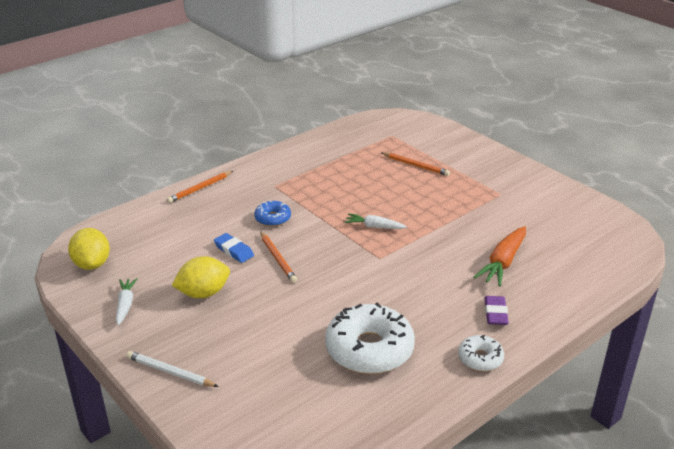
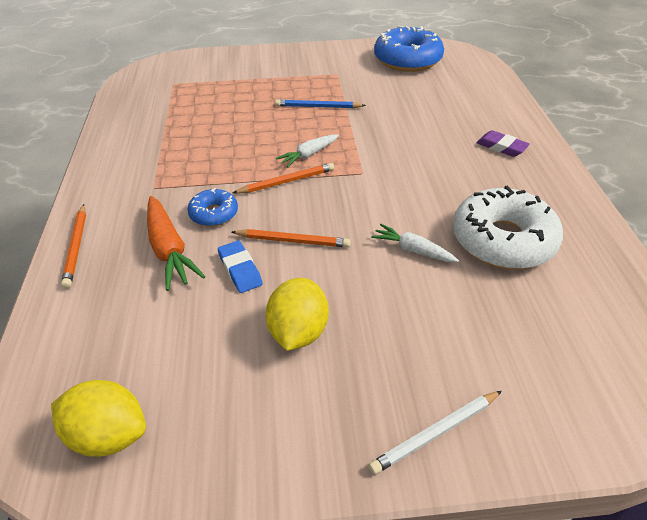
camera: 55 degrees left, 10 degrees up
(125, 305) = (248, 430): white carrot -> white carrot (413, 250)
(234, 250) = (240, 269): blue eraser -> blue eraser turned 75 degrees clockwise
(416, 165) = (240, 93): orange pencil -> orange pencil (286, 181)
(440, 205) = (318, 107): none -> blue pencil
(480, 358) = (558, 181): white donut -> none
(503, 262) = (434, 113): orange carrot -> orange carrot (169, 249)
(574, 218) = (407, 60): none -> blue donut

